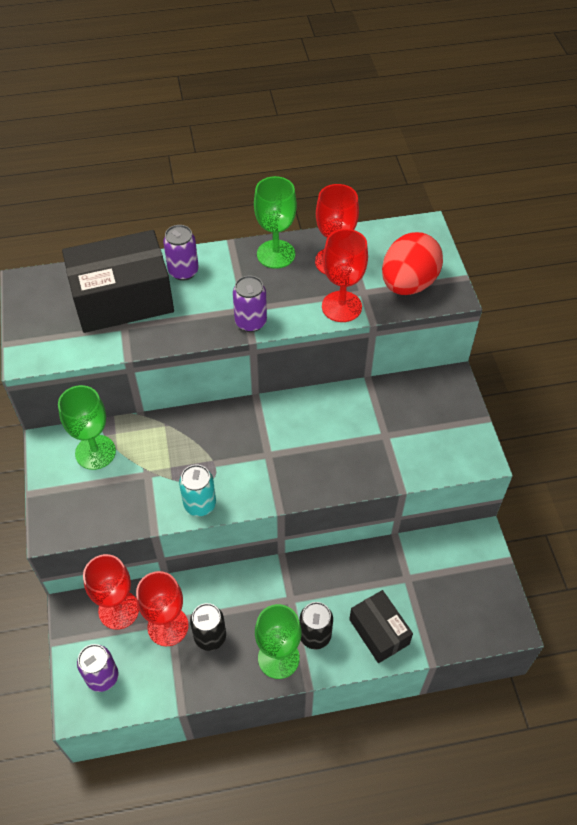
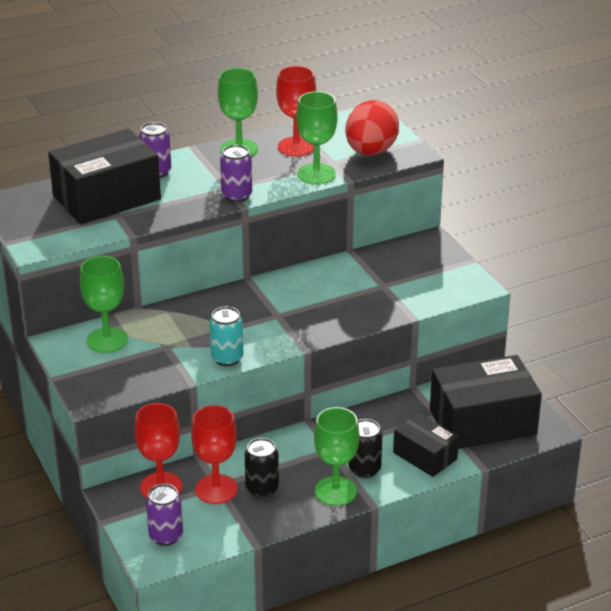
camera: 15 degrees left, 20 degrees down
(341, 306) = (316, 174): red goblet -> green goblet
(449, 599) = (482, 422): none -> black box

